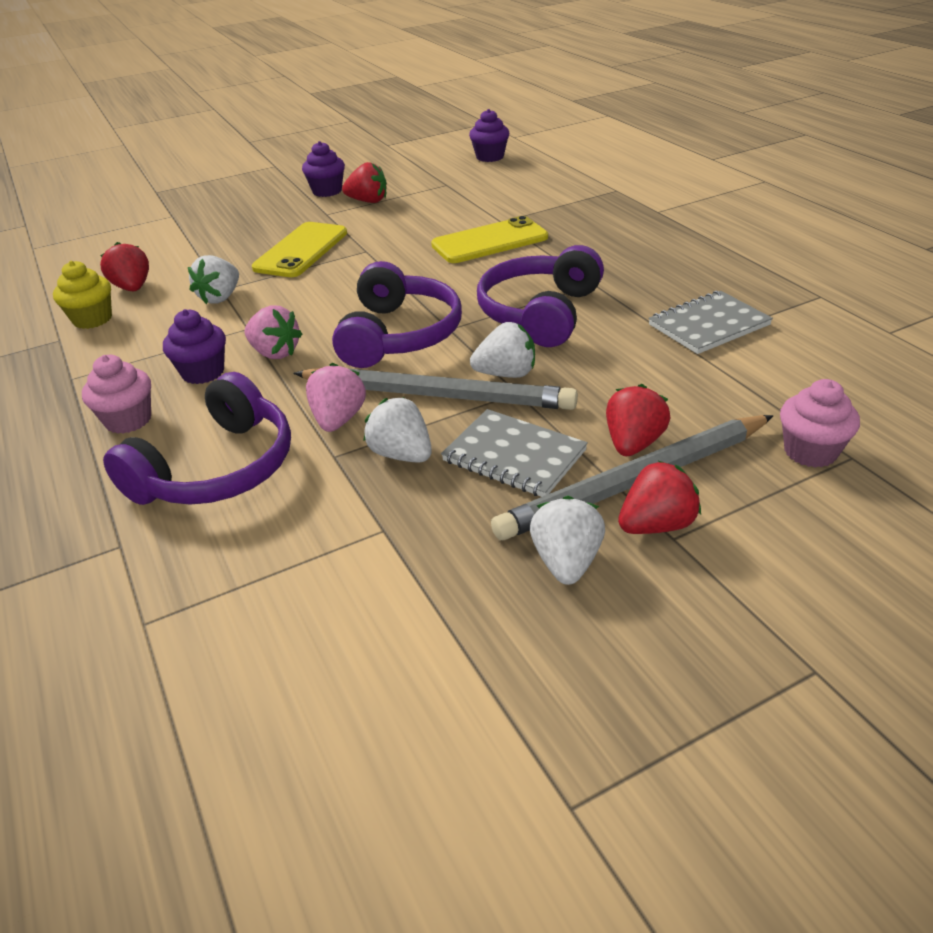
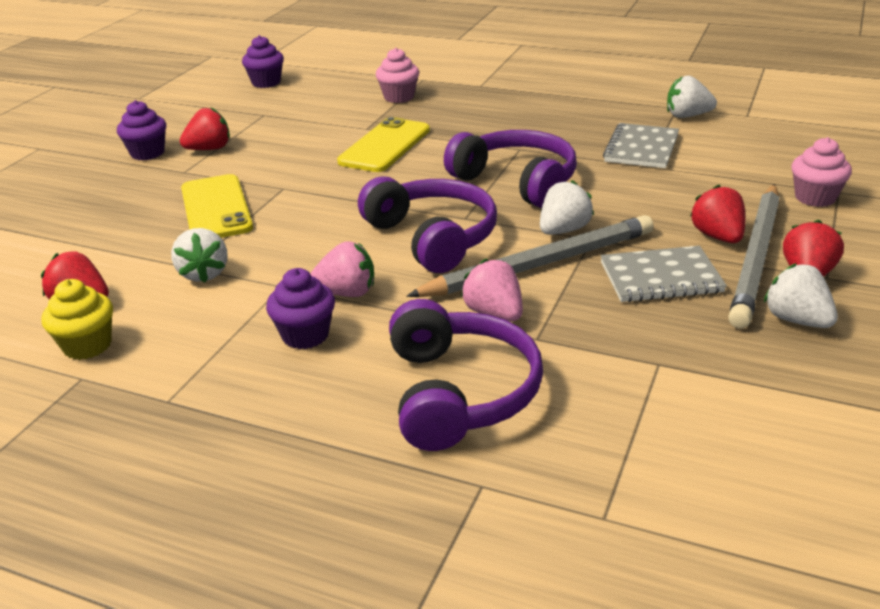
camera: 40 degrees left, 5 degrees down
(128, 420) = (303, 401): pink cupcake -> pink cupcake (399, 97)
(401, 454) = (585, 313): white strawberry -> white strawberry (687, 116)
(540, 313) = (516, 182): purple headphones -> purple headphones turned 150 degrees clockwise

